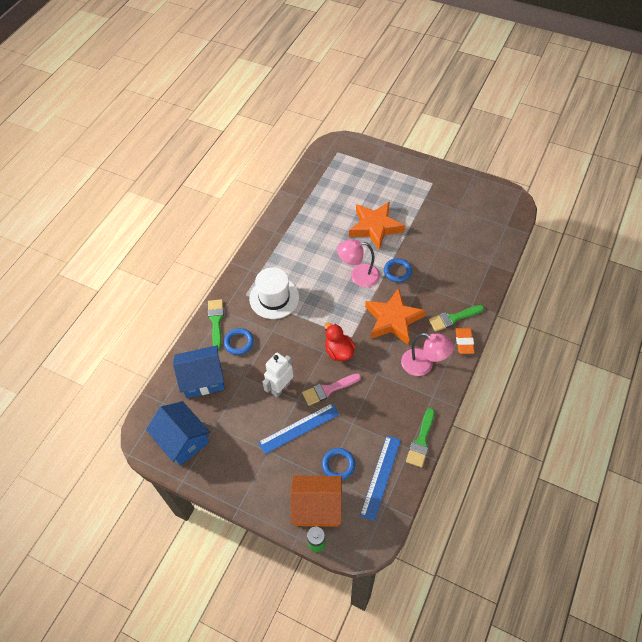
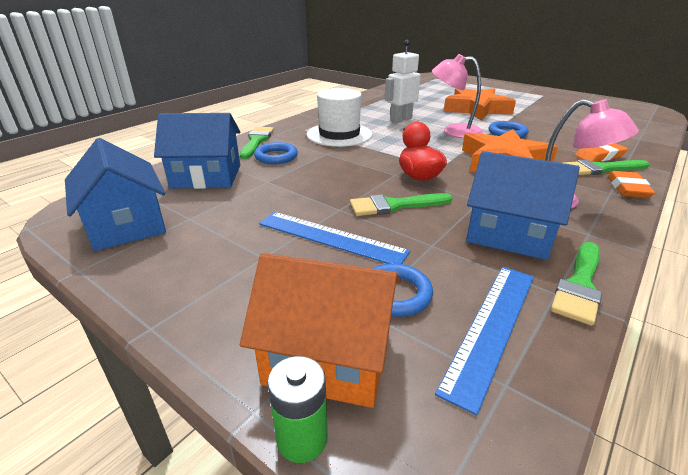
camera: 10 degrees right, 25 degrees down
(280, 387) = (317, 195): white robot -> white robot (400, 120)
(299, 428) = (331, 237): blue ruler -> blue ruler turned 45 degrees clockwise
(328, 390) = (394, 206): pink brush -> green brush
(392, 405) = (509, 234): none -> blue house
(456, 299) = (599, 156): none -> orange eraser

